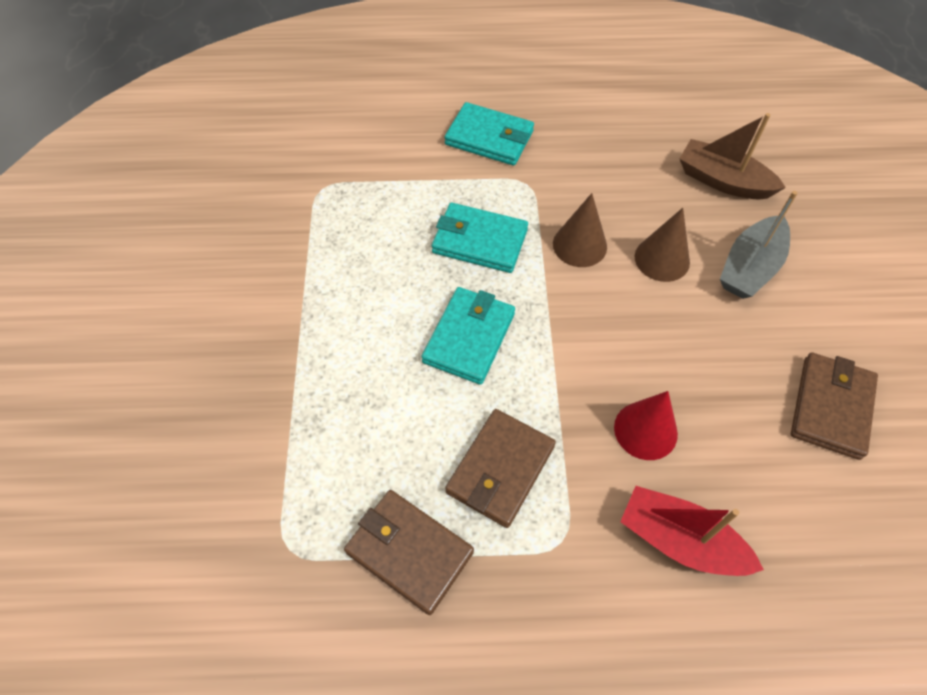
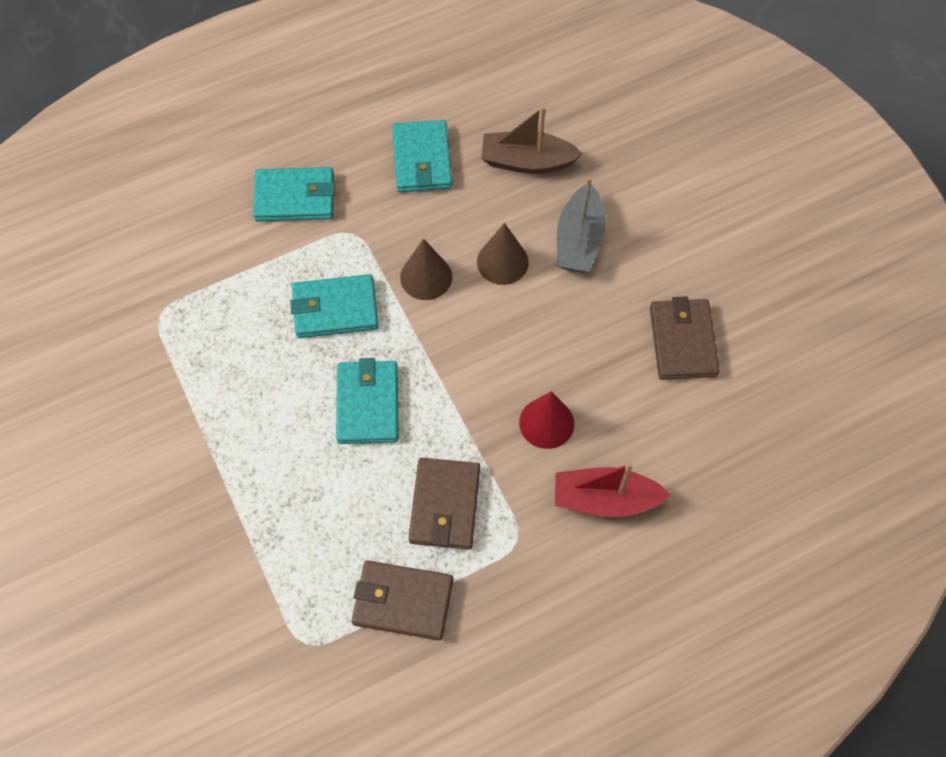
camera: 25 degrees left, 5 degrees up
(620, 146) = (422, 159): none -> turquoise wallet

